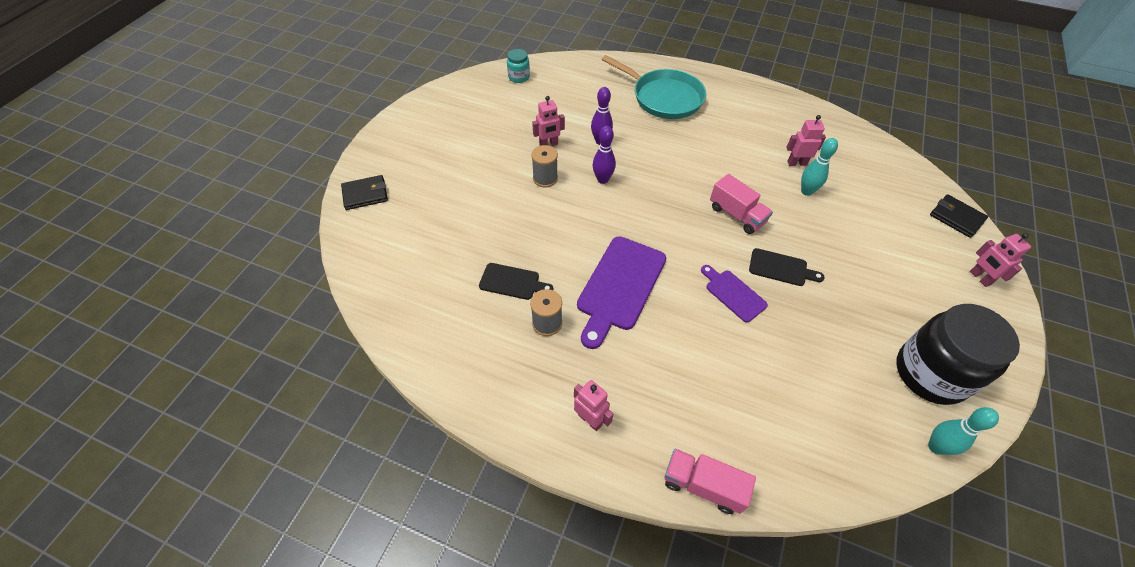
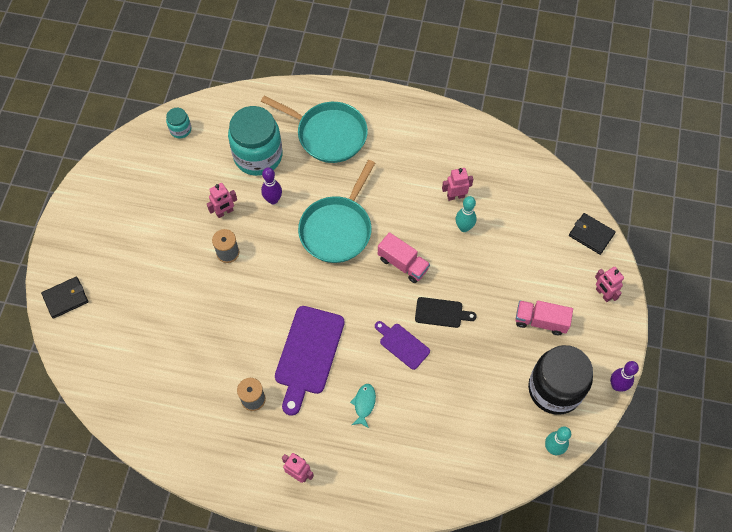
camera: 10 degrees left, 10 degrees up
(512, 282) = (217, 366): black cutting board -> none
(591, 105) = (258, 156): none -> turquoise jar
(602, 179) = (280, 245): purple bowling pin -> purple bowling pin (617, 385)
(665, 174) = (337, 229): none -> turquoise pan
(682, 351) = (364, 404): none -> turquoise fish
(703, 485) = (386, 508): pink truck -> pink truck (541, 321)

